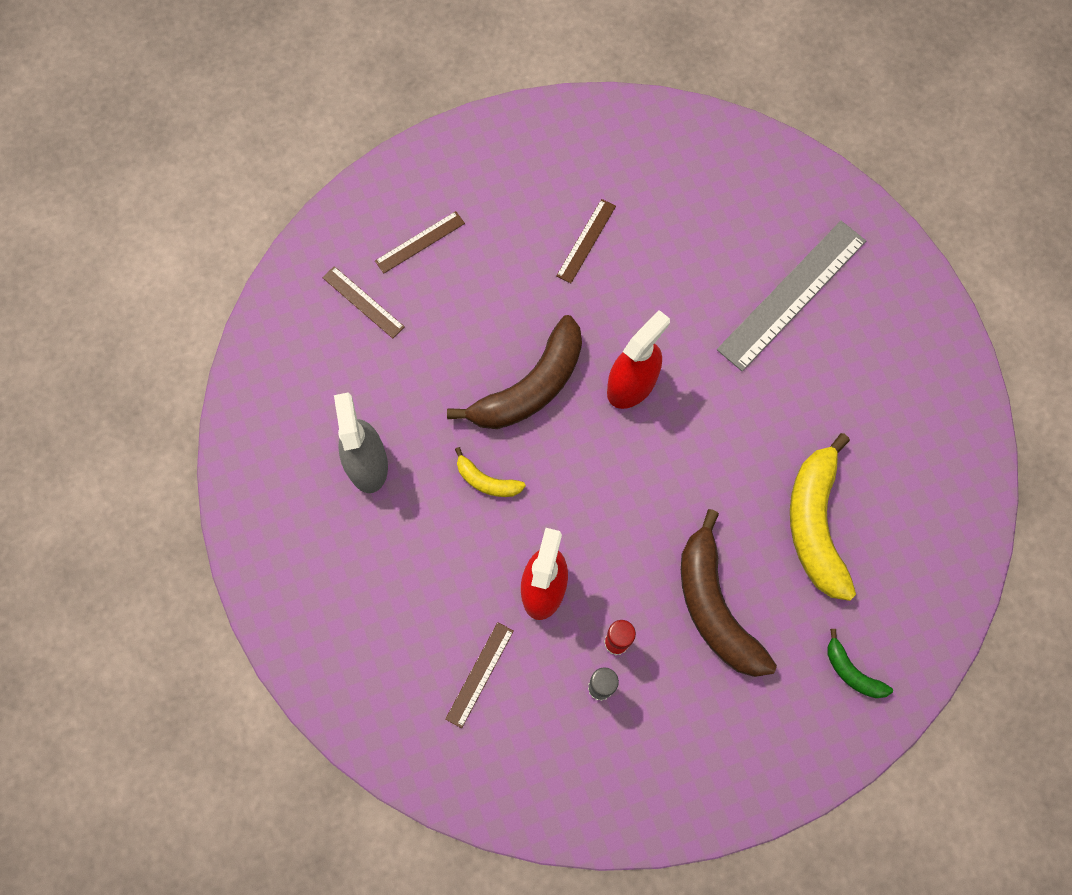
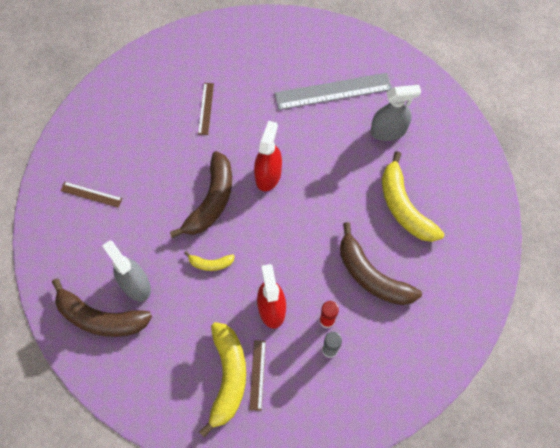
camera: 25 degrees left, 5 degrees down
(298, 490) = (100, 318): none -> brown banana
(420, 242) = (110, 147): brown ruler -> none
(436, 658) = (228, 377): none -> yellow banana
(792, 295) = (333, 91): grey ruler -> grey ruler turned 60 degrees clockwise
(848, 394) = (388, 131): none -> grey spray bottle
(851, 672) = (462, 277): green banana -> none

